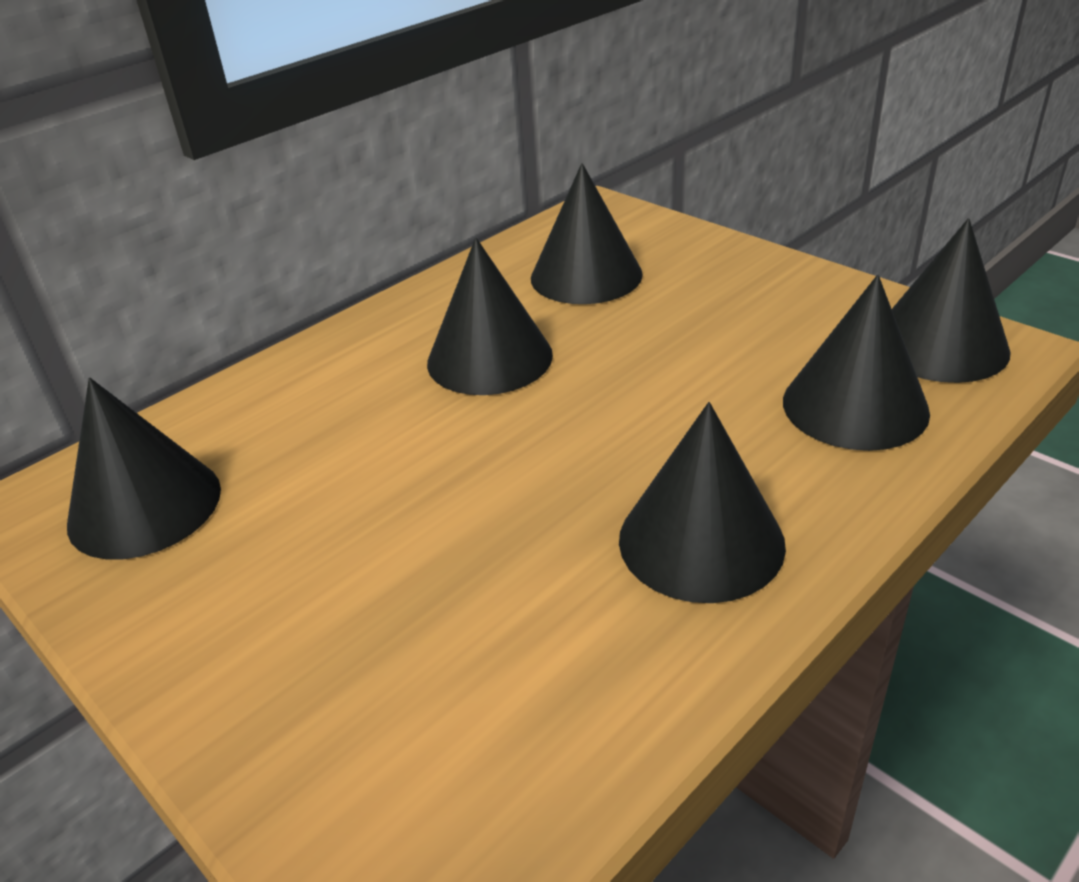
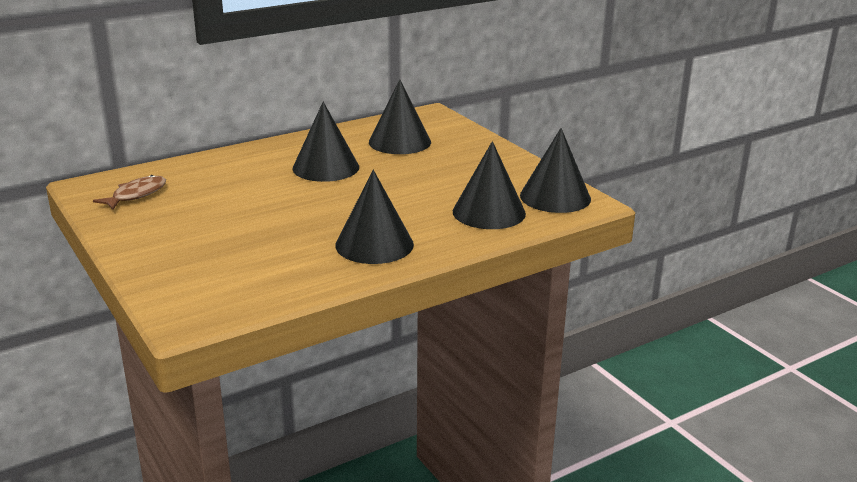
camera: 10 degrees right, 10 degrees down
(145, 506) = (136, 195): black cone -> brown fish

